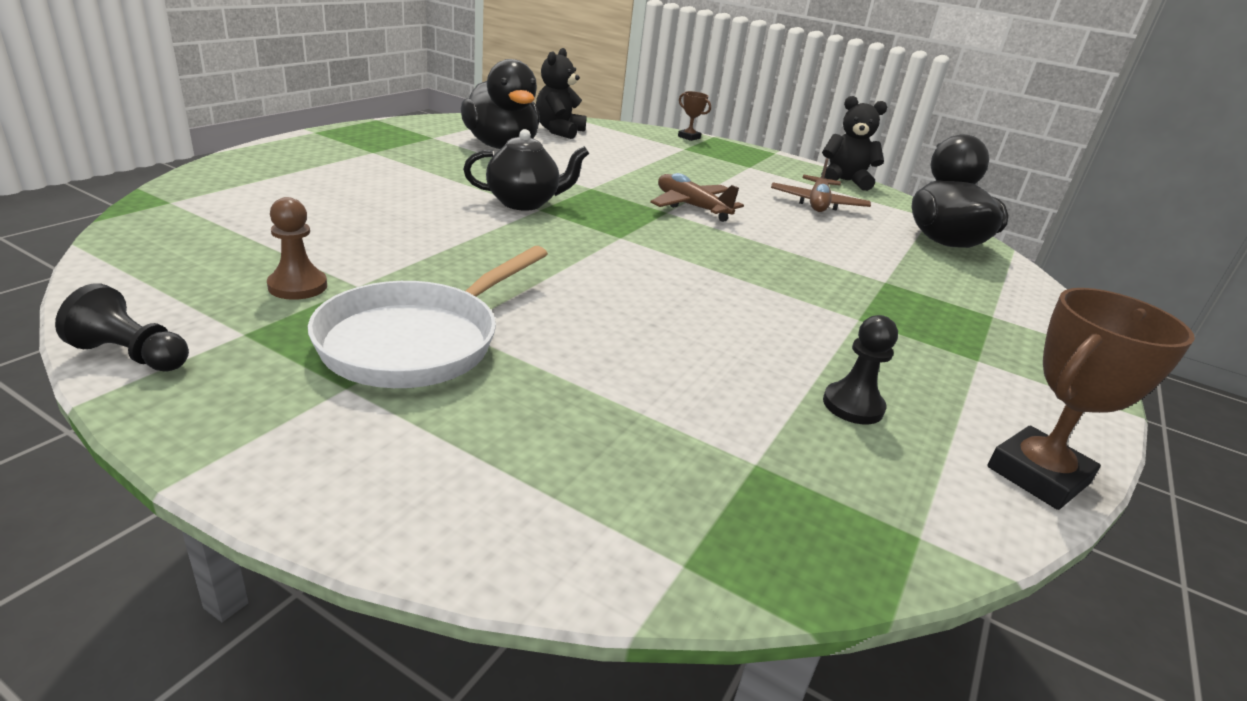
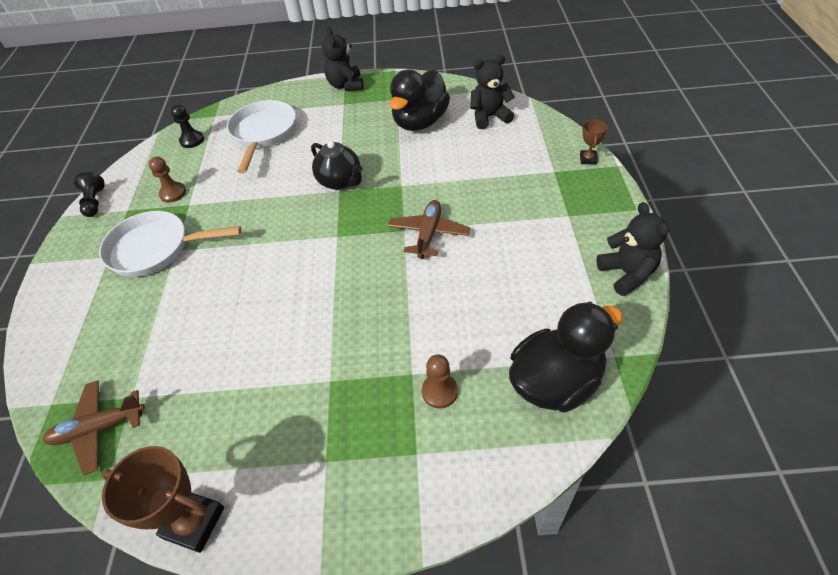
camera: 65 degrees right, 20 degrees up
(313, 196) = (263, 133): none -> white pan
(338, 138) = (346, 85): none -> black teddy bear
(817, 204) = (533, 282): brown plane -> brown plane (98, 429)
(853, 406) = (211, 415): black pawn -> black pawn (192, 140)
(920, 279) = (439, 391): none -> brown pawn

